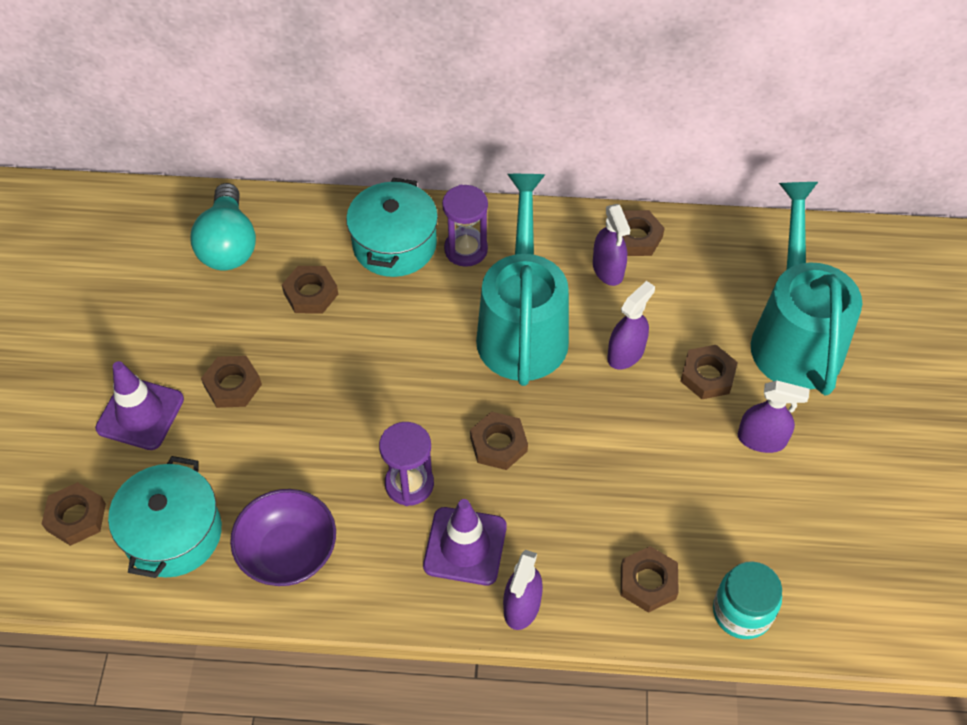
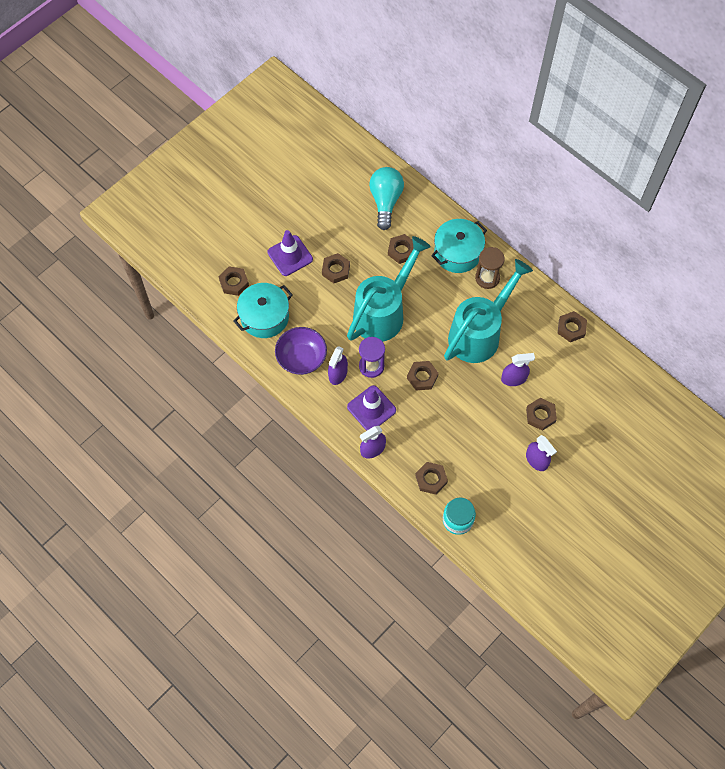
camera: 40 degrees right, 10 degrees up
(228, 244) = (385, 201): turquoise light bulb -> turquoise light bulb turned 150 degrees clockwise
(466, 249) = (487, 278): purple hourglass -> brown hourglass
(608, 269) = (543, 334): purple spray bottle -> purple spray bottle (338, 374)
(794, 336) = (598, 427): turquoise watering can -> turquoise watering can (383, 312)

